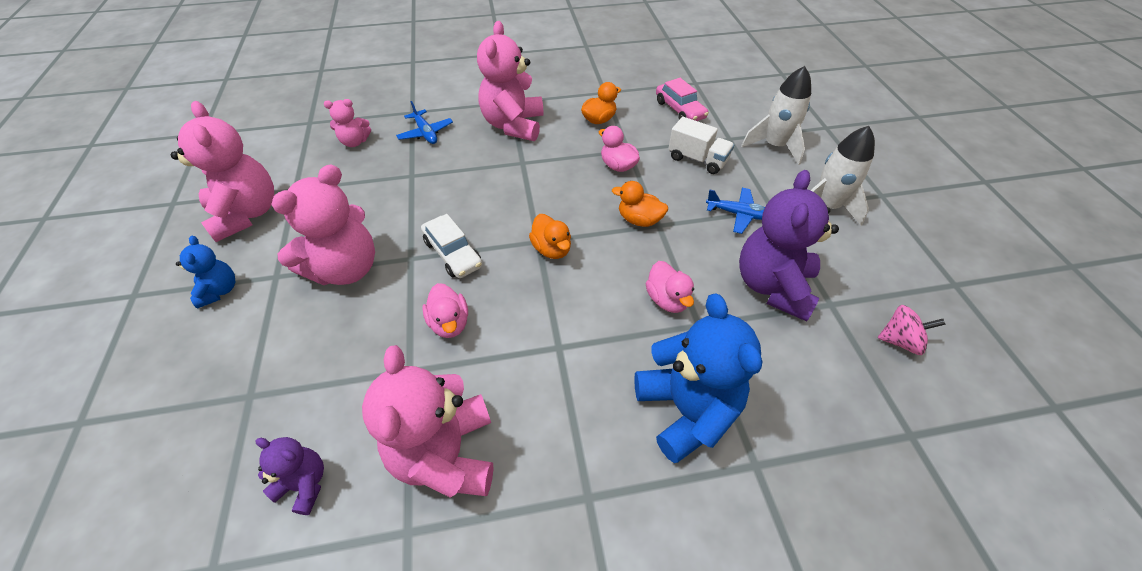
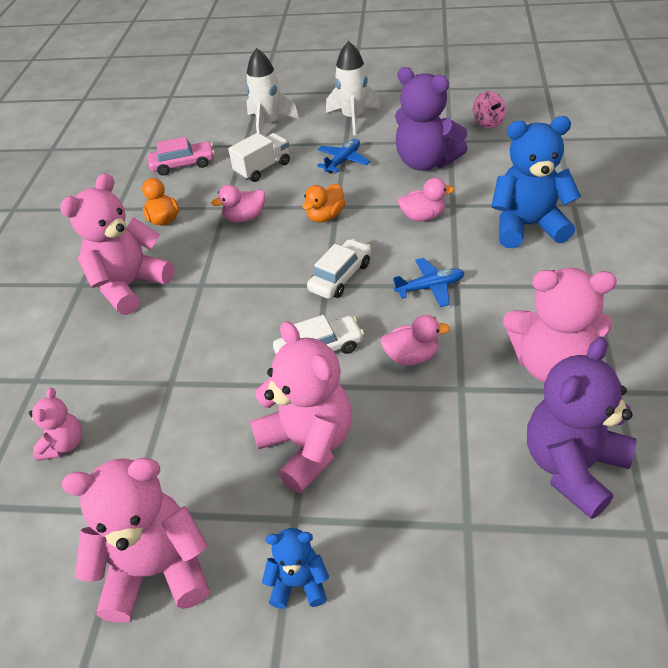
camera: 70 degrees left, 5 degrees down
(304, 484) = (572, 466): purple teddy bear -> purple teddy bear, size x1.94
(425, 133) = (93, 367): blue plane -> blue plane (430, 287)
(513, 125) = (130, 285): pink teddy bear -> pink teddy bear turned 105 degrees clockwise
(552, 249) = (340, 276): orange duck -> white car
(899, 341) = (488, 122): pink spinning top -> pink spinning top turned 135 degrees clockwise

